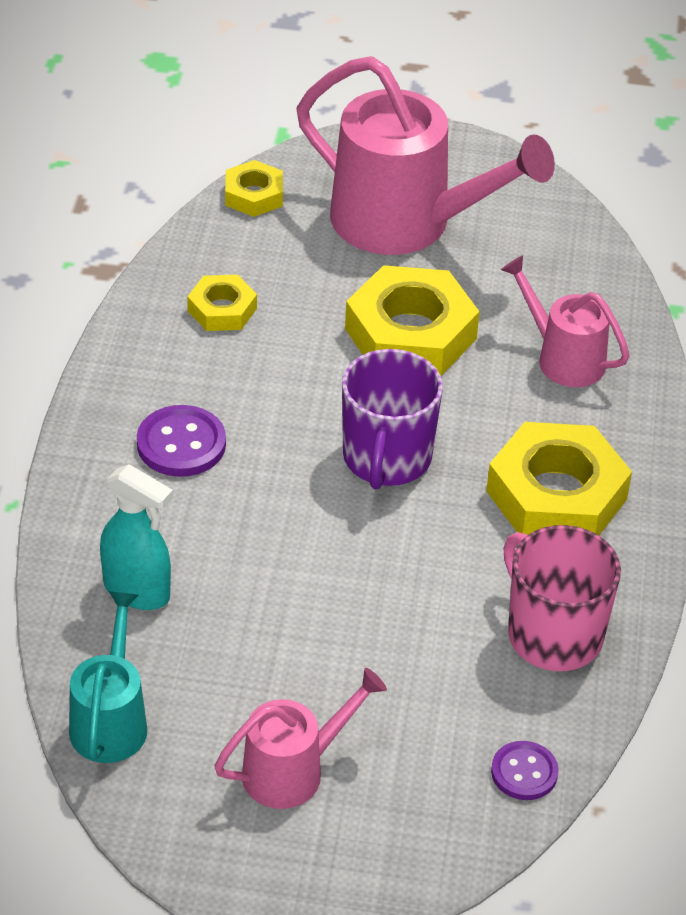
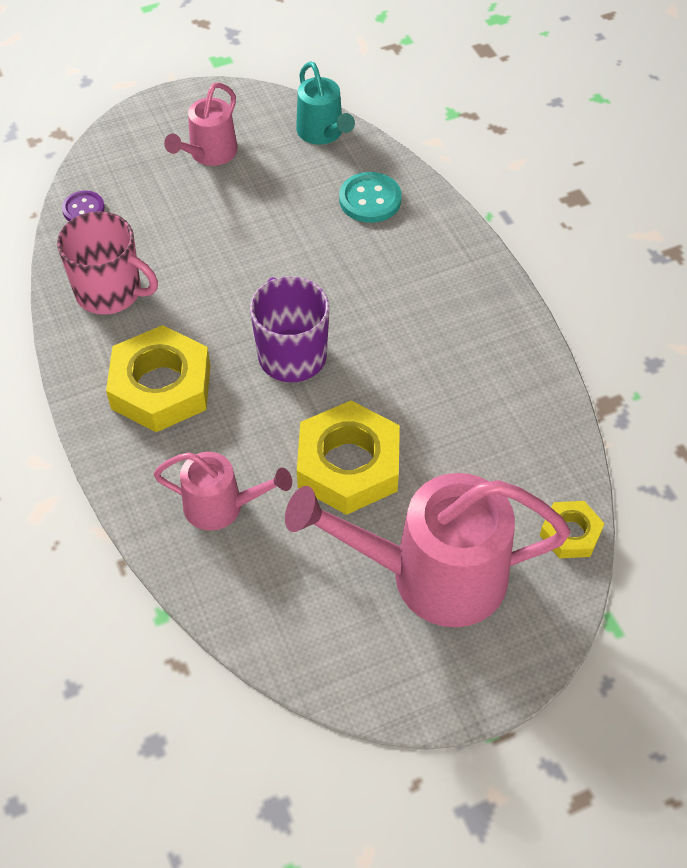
camera: 150 degrees right, 10 degrees up
(137, 591) = (370, 199): turquoise spray bottle -> turquoise button
(181, 444) = (428, 297): purple button -> none
(222, 309) = (495, 411): yellow nut -> none

